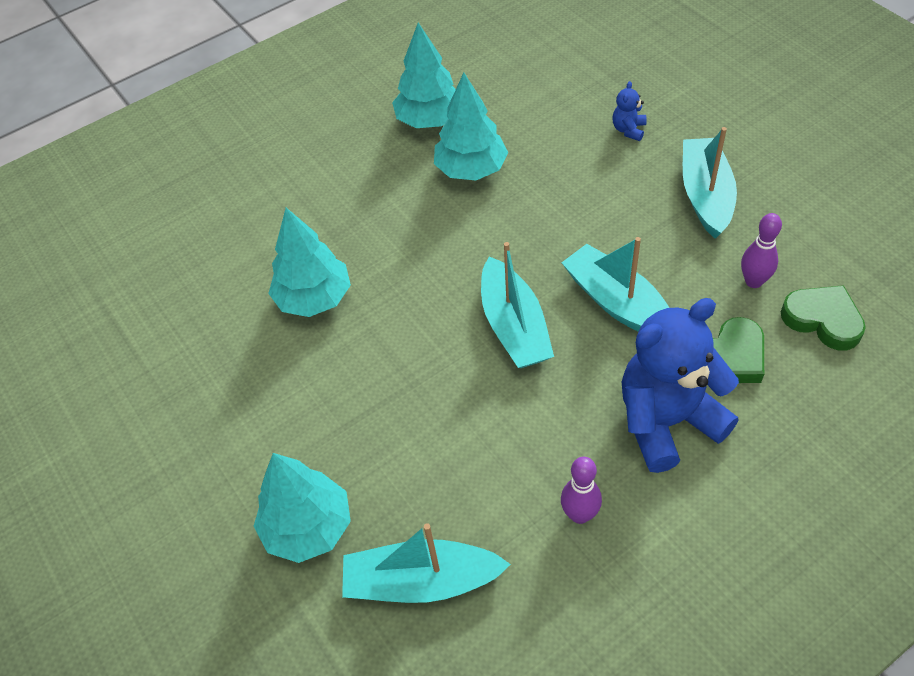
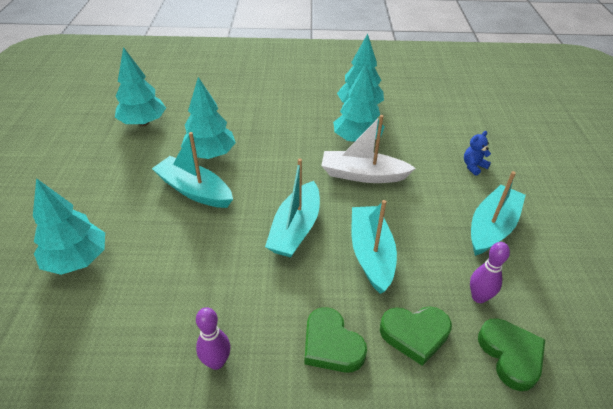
camera: 30 degrees right, 10 degrees down
(169, 310) = (143, 122): none -> turquoise tree
(421, 581) = (92, 331): turquoise boat -> turquoise boat (194, 190)
(522, 214) = (363, 175): none -> white boat
(667, 421) = (331, 345): blue teddy bear -> green heart

